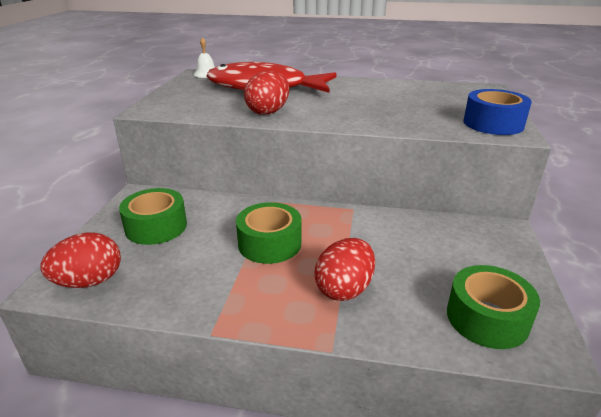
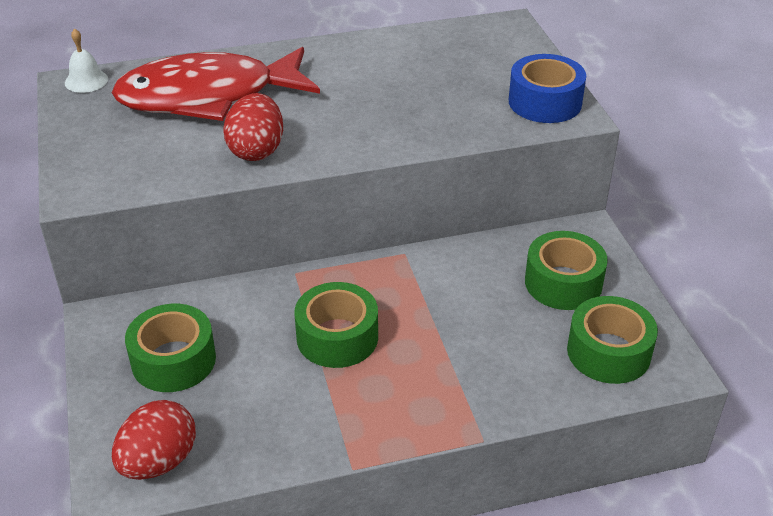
camera: 25 degrees left, 10 degrees up
(344, 289) = (457, 367): red egg -> none
(468, 257) = (563, 283): none -> green tape

